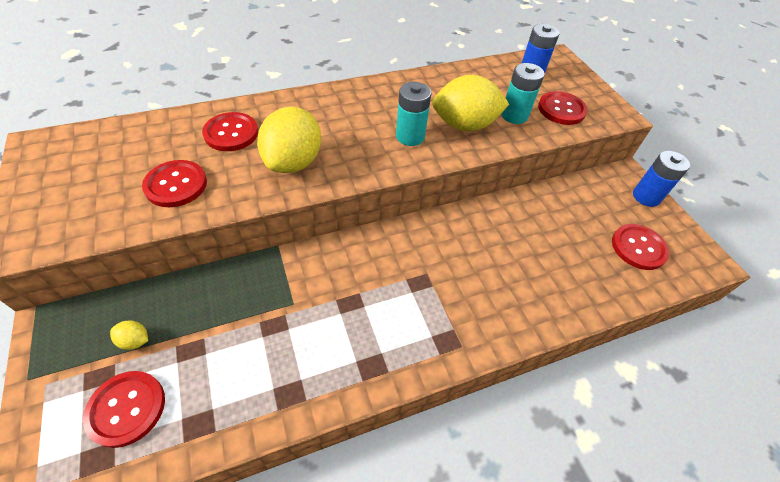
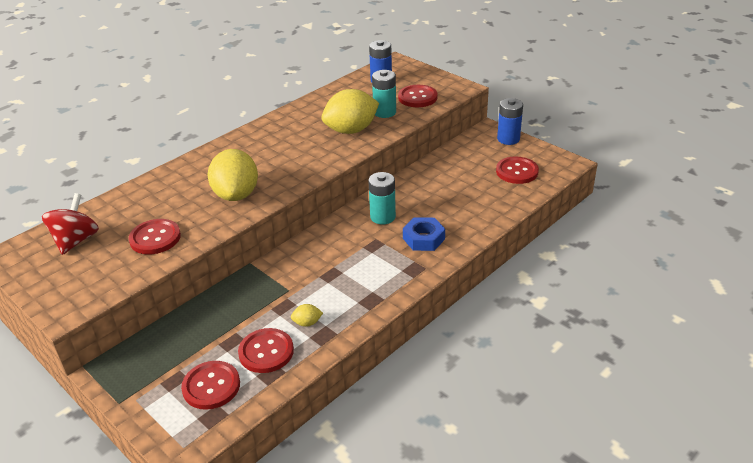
camera: 20 degrees left, 15 degrees down
(105, 154) = (76, 240): none -> red spinning top
(135, 341) = (184, 353): yellow lemon -> yellow lemon (307, 323)
(231, 133) = (170, 194): red button -> red button (266, 352)
(410, 136) = (314, 150): turquoise battery -> turquoise battery (382, 217)
(481, 299) = (423, 238): none -> blue nut

